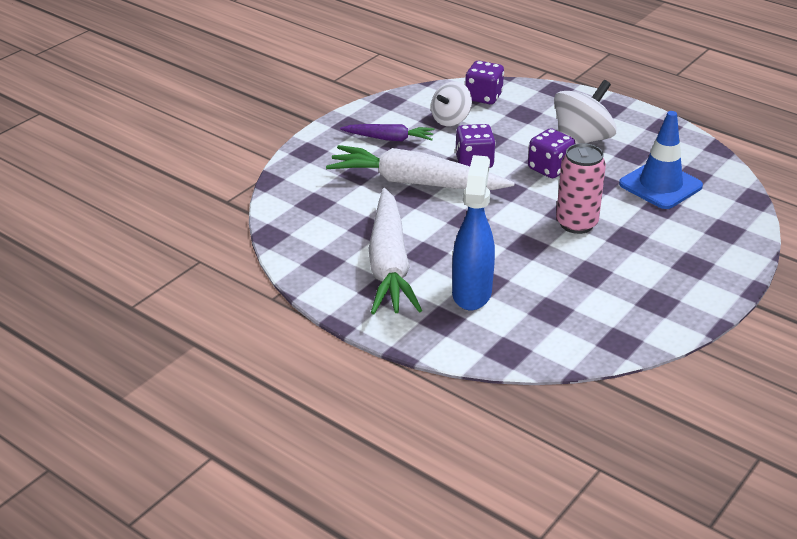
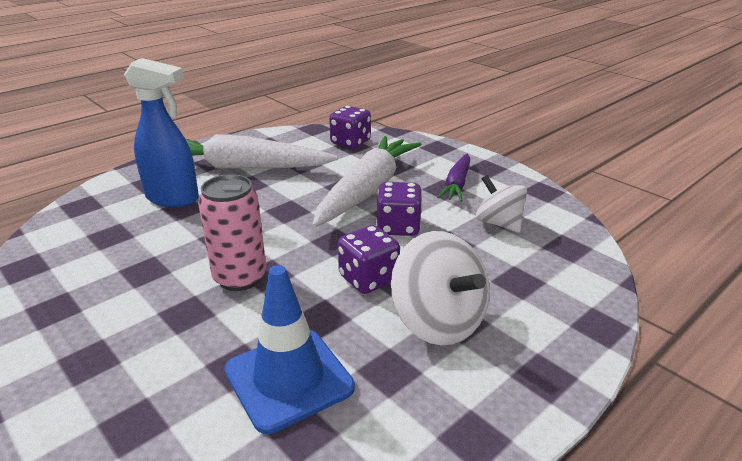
camera: 100 degrees right, 5 degrees down
(483, 97) = (561, 254): purple dice -> purple dice (350, 142)

